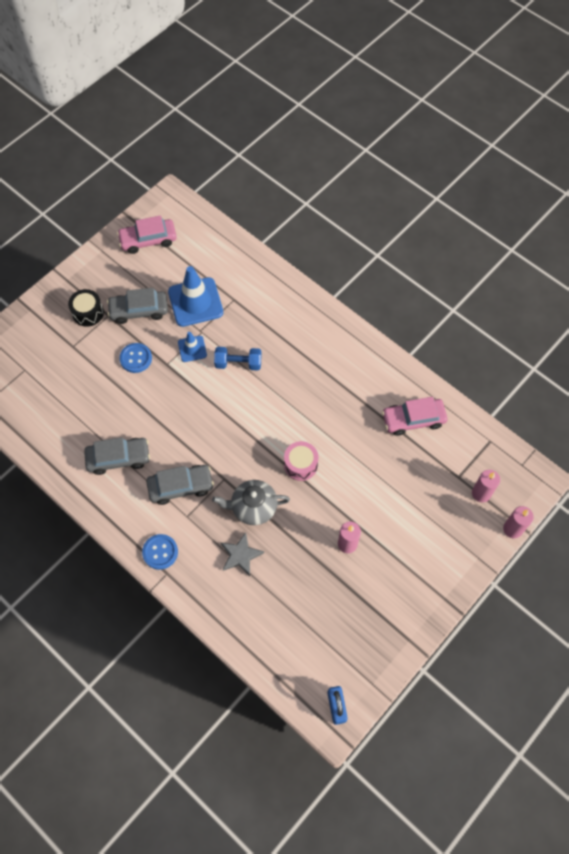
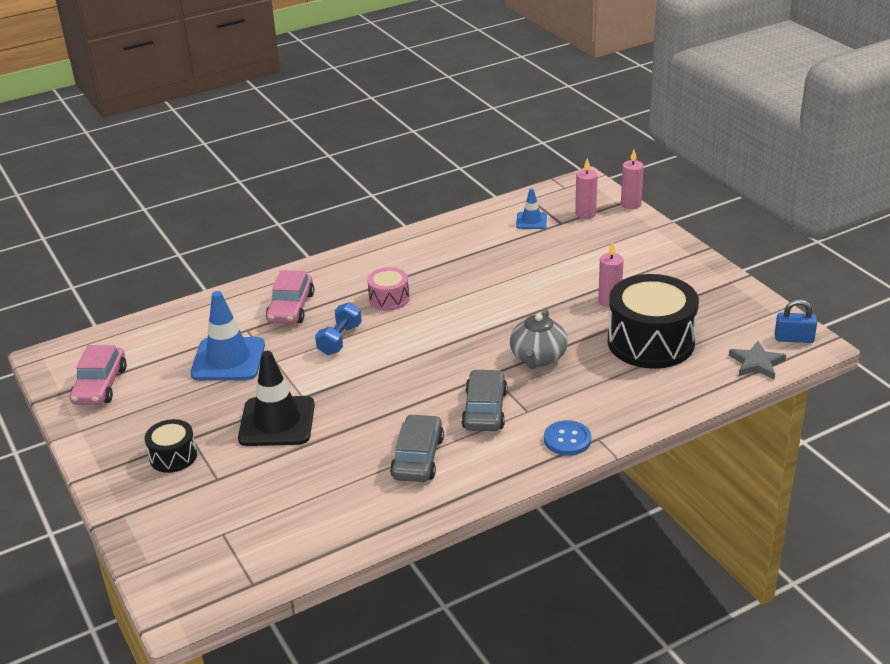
camera: 70 degrees left, 30 degrees down
(136, 358) = (277, 422): blue button -> black traffic cone
(139, 310) = (205, 409): grey car -> none
(192, 349) = (295, 372): blue traffic cone -> blue traffic cone (531, 221)
(240, 555) = (595, 376): grey star -> grey star (756, 363)
(298, 588) = (650, 342): none -> black drum
(300, 465) = (499, 316): pink drum -> pink drum (389, 299)
(413, 419) = (482, 236): pink car -> pink car (291, 308)

